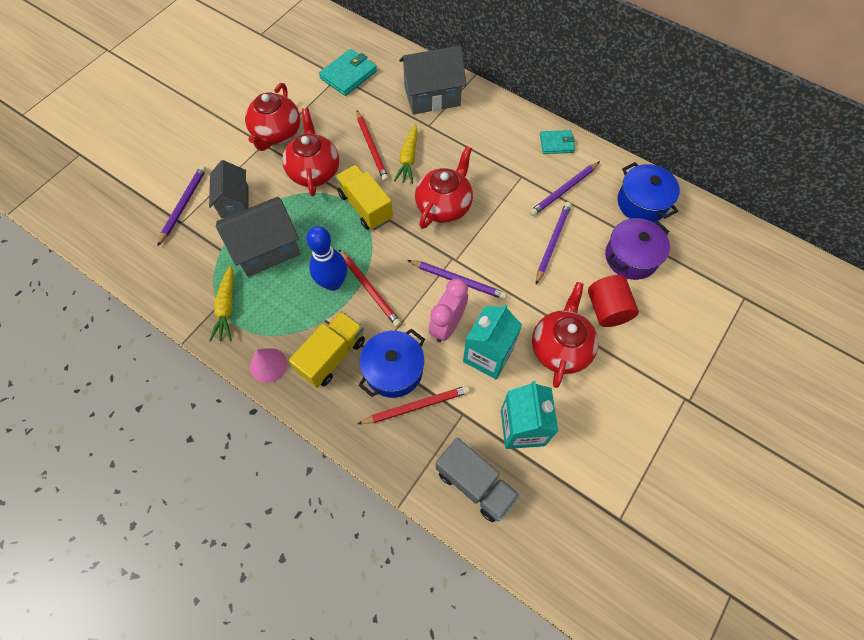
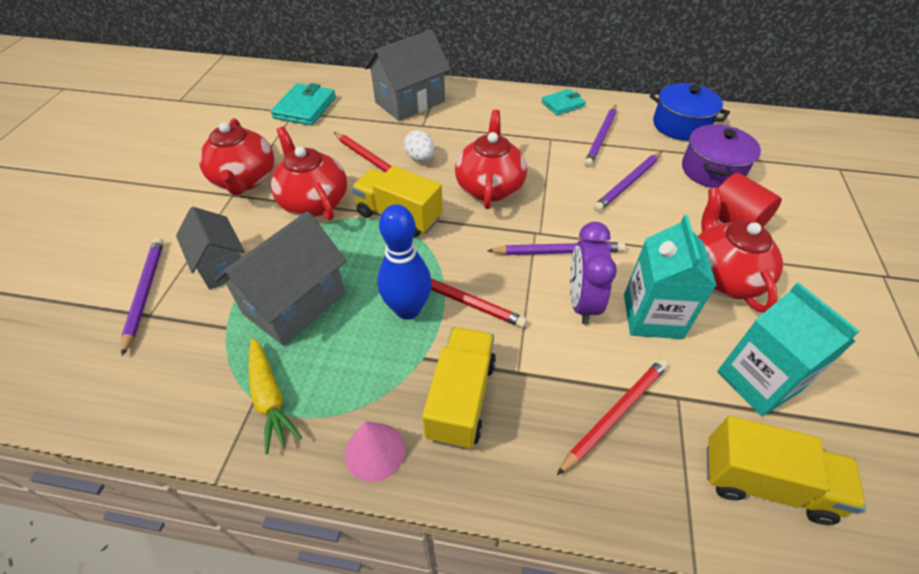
camera: 25 degrees left, 15 degrees down
(393, 370) = (554, 382): blue pot -> none
(408, 159) = (420, 158): yellow carrot -> white egg
(447, 325) = (582, 302): pink clock -> purple clock
(475, 484) = (765, 482): grey truck -> yellow truck
(552, 242) = (628, 183): purple pencil -> purple pencil turned 135 degrees counterclockwise

